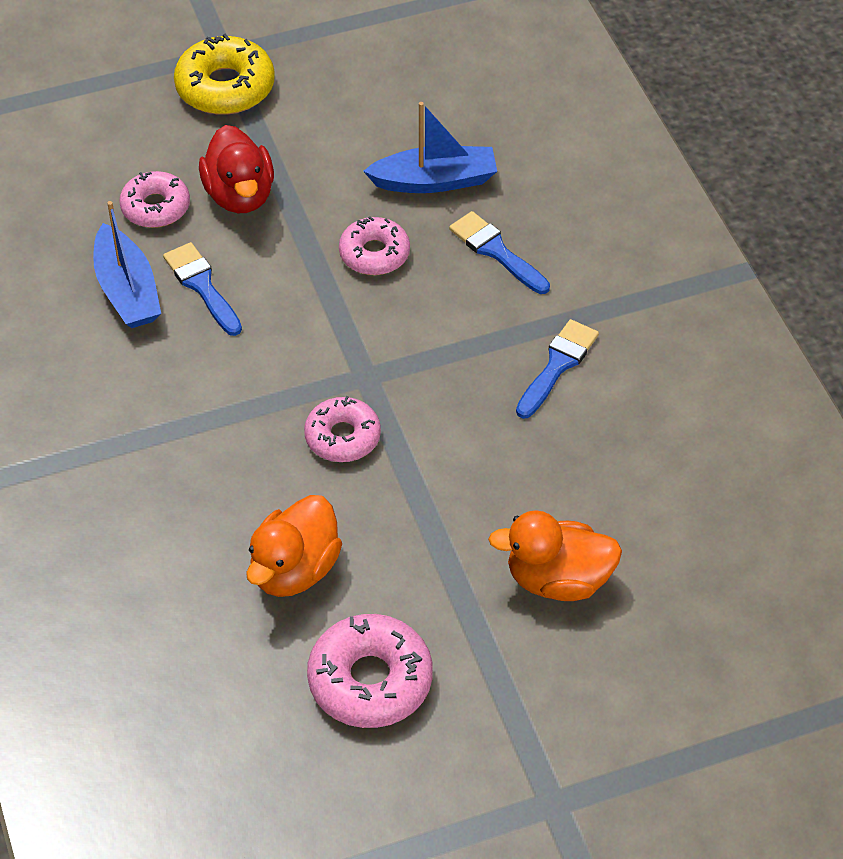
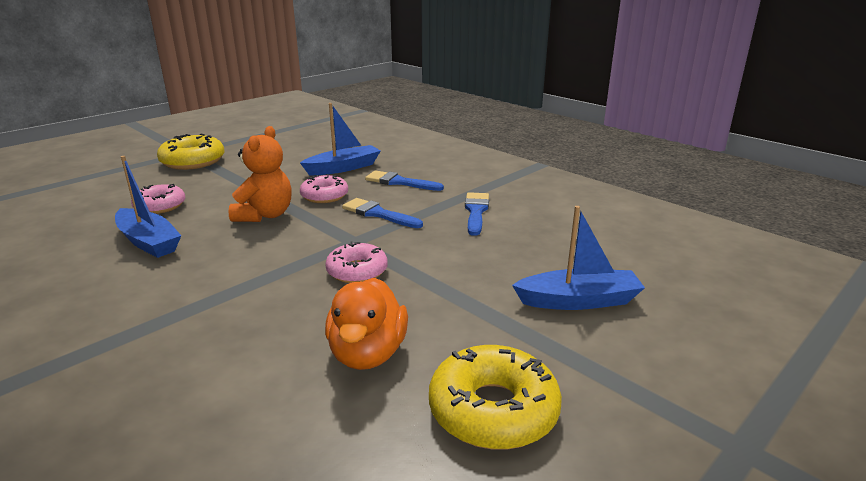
camera: 25 degrees left, 25 degrees down
(202, 286) = (208, 229): blue brush -> blue brush (378, 214)
(240, 195) = (220, 192): red duck -> none
(279, 277) = (265, 215): none -> orange teddy bear
(370, 680) = (493, 410): pink donut -> yellow donut
(558, 580) = (578, 301): orange duck -> blue boat

